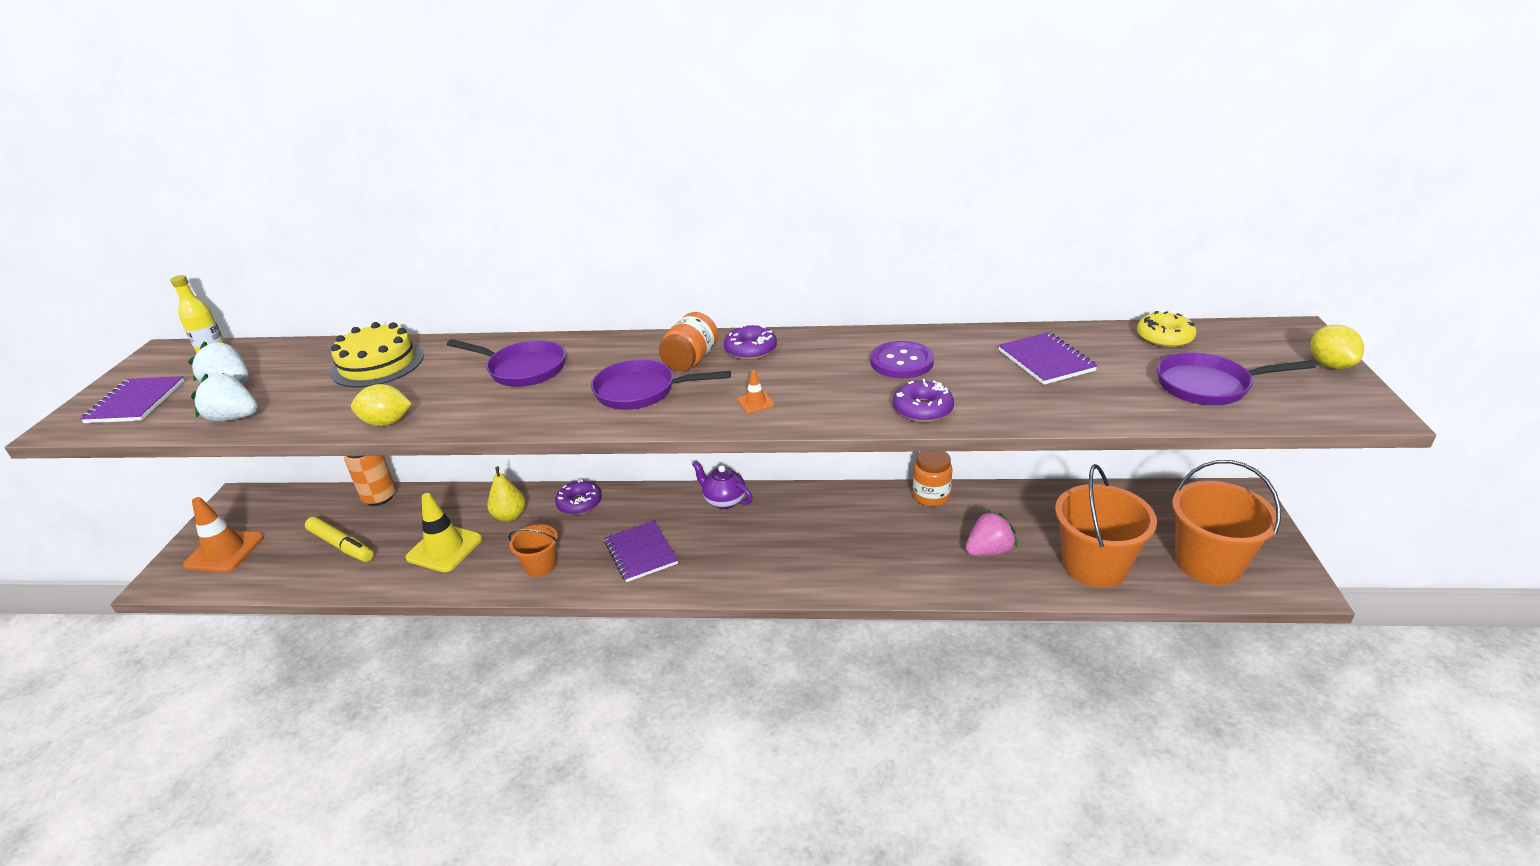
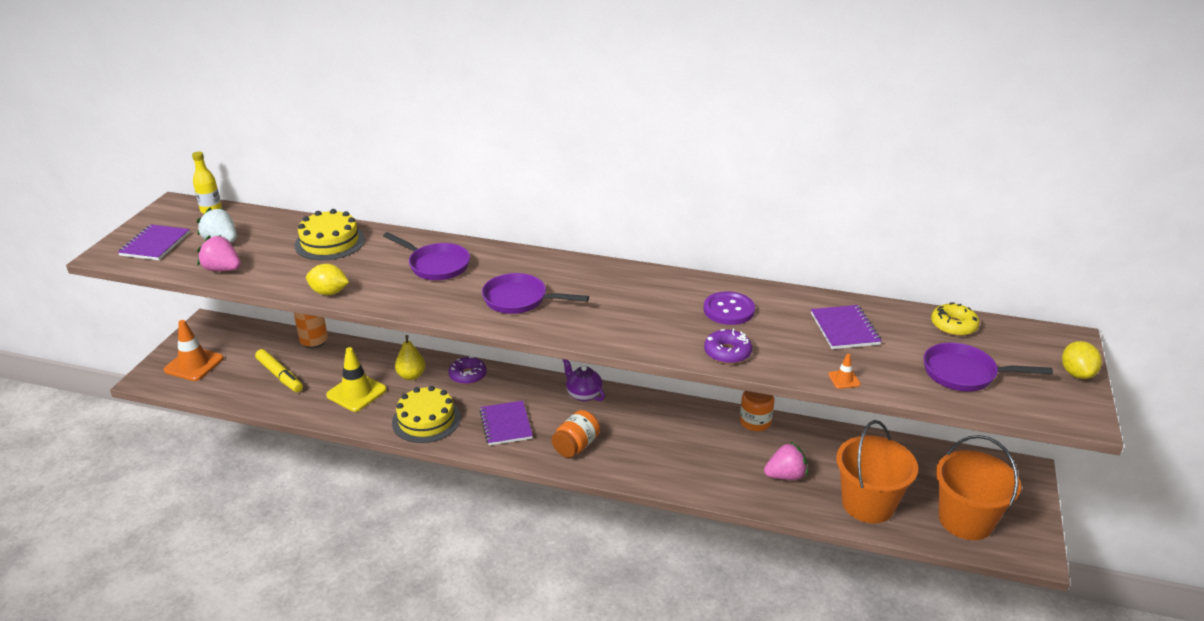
camera: 10 degrees right, 0 degrees up
(234, 418) = (222, 269): white strawberry -> pink strawberry
(540, 565) = (426, 420): orange bucket -> yellow cake
(691, 360) = (565, 280): orange jar -> orange jar (576, 446)
(750, 350) = (614, 279): purple donut -> none
(755, 402) = (602, 324): orange traffic cone -> orange traffic cone (844, 379)

